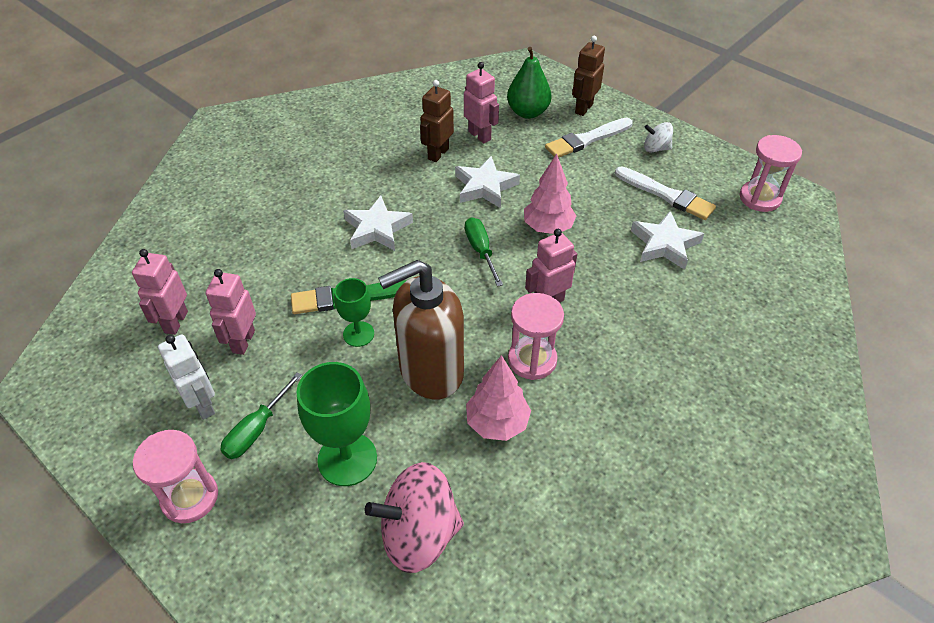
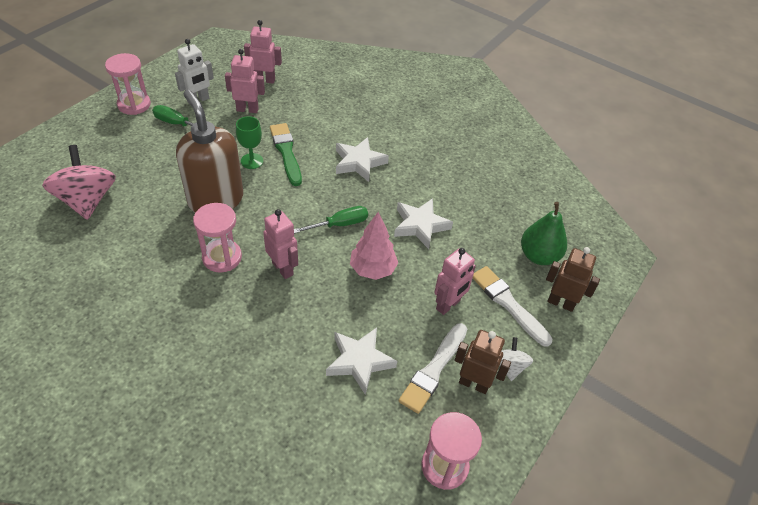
camera: 80 degrees right, 0 degrees up
(347, 459) = (148, 164): green goblet -> none
(438, 154) = (458, 193): brown robot -> brown robot (473, 384)
(480, 135) = (491, 220): pink robot -> pink robot (448, 305)
(497, 423) = (165, 237): pink tree -> none

